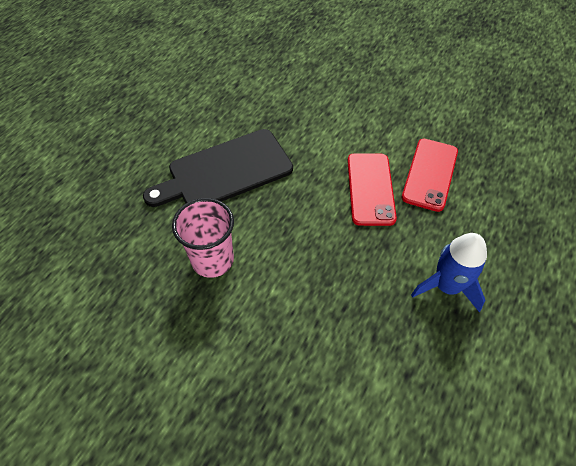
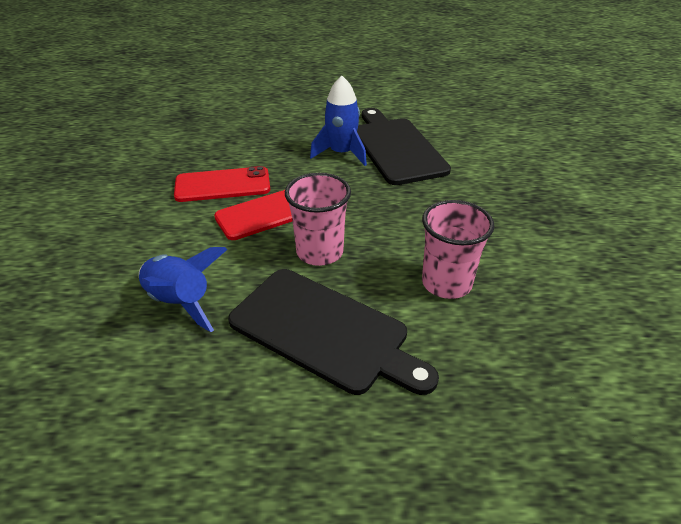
camera: 120 degrees left, 15 degrees down
(301, 117) = (180, 302): none -> blue rocket
(301, 200) = (319, 252): none -> pink cup
(435, 347) = (396, 148): none -> black cutting board

